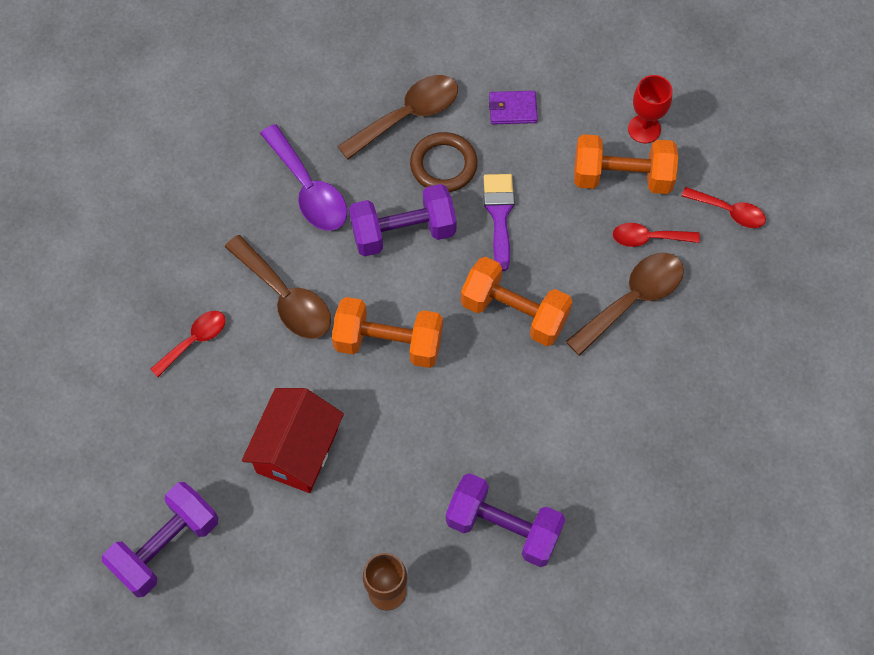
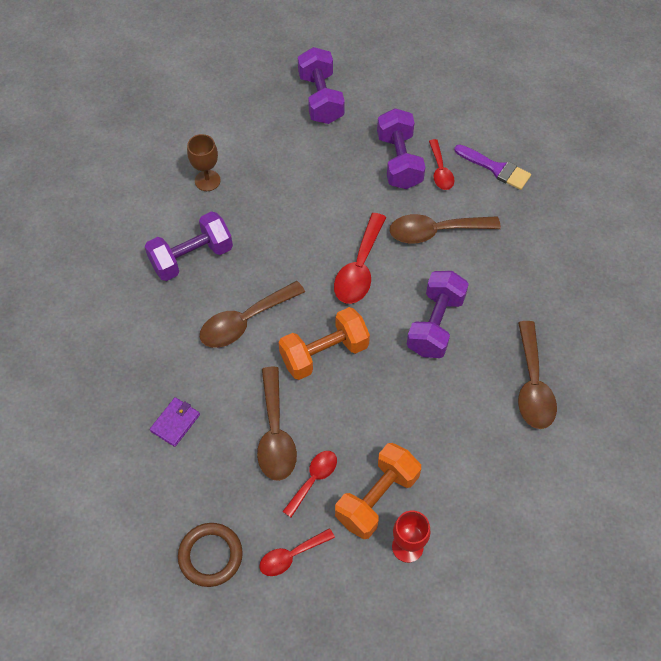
camera: 125 degrees right, 5 degrees down
(209, 393) = (399, 161): none -> purple dumbbell
(297, 451) = (326, 184): red house -> none
(309, 189) = (510, 288): purple spoon -> none
(388, 343) = (359, 268): orange dumbbell -> red spoon
(443, 165) = (473, 382): brown ring -> brown ring (210, 556)
(499, 215) = (405, 392): purple brush -> purple brush (495, 168)
(512, 109) = (491, 461): purple wallet -> purple wallet (175, 423)
(538, 413) = (244, 321): none -> brown spoon

